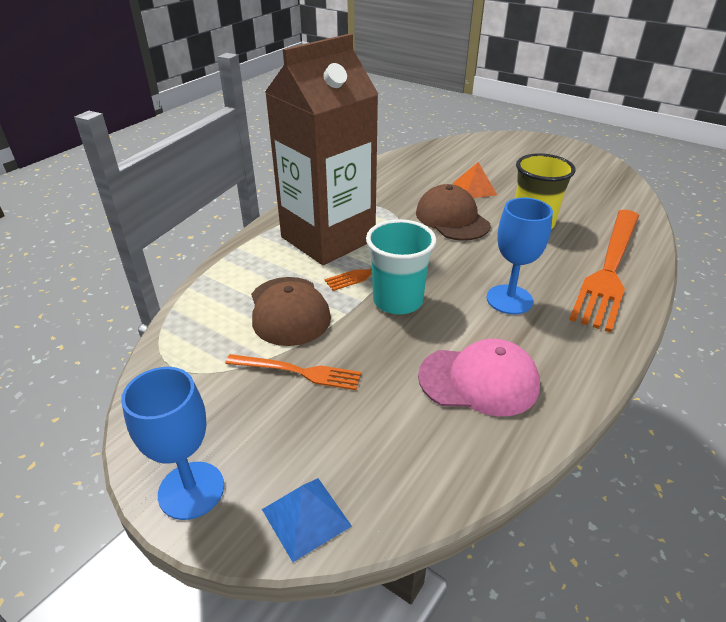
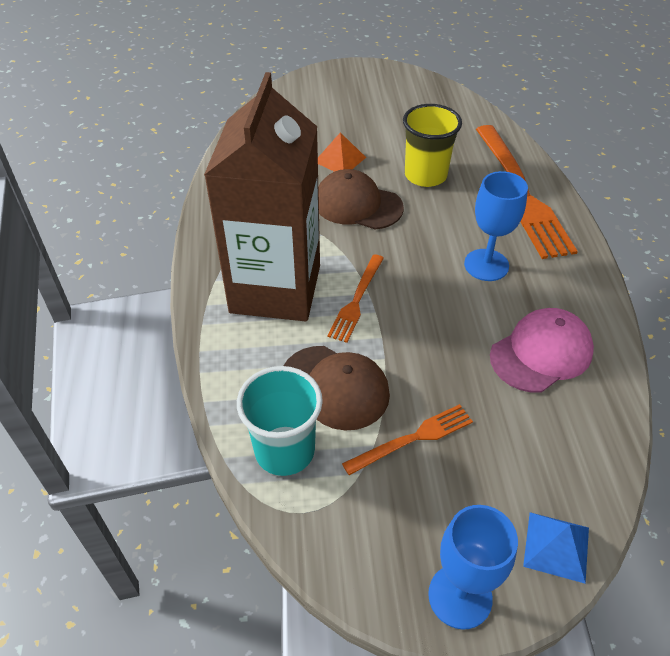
camera: 40 degrees left, 10 degrees up
(398, 301) = (409, 319): turquoise cup -> turquoise cup (284, 450)

